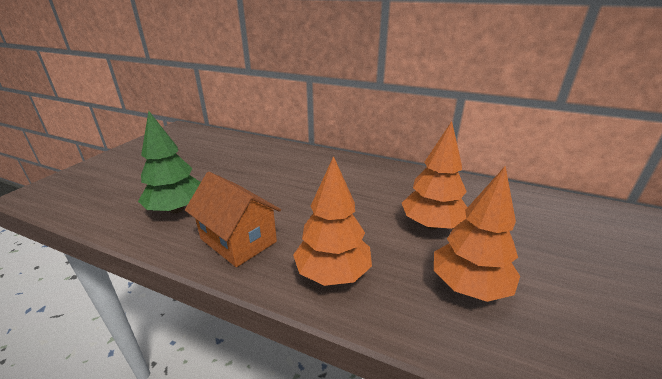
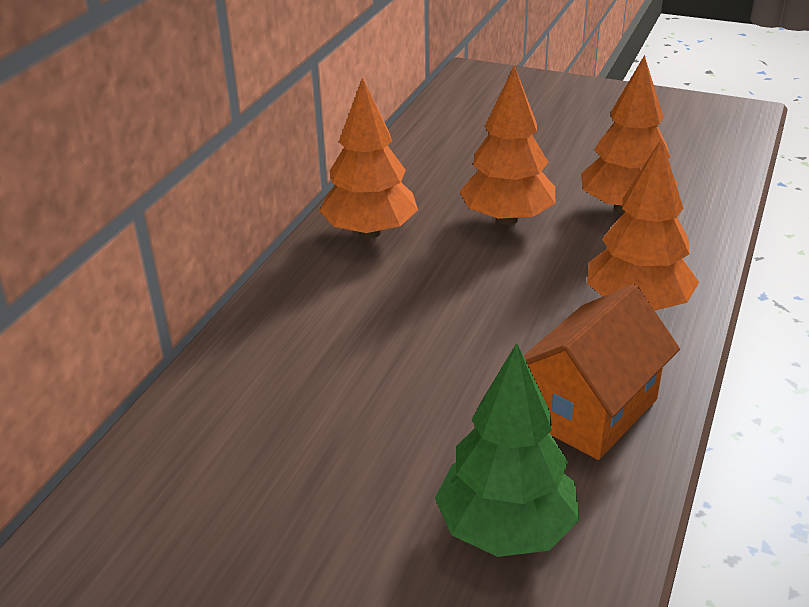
camera: 90 degrees left, 5 degrees up
(403, 179) = (370, 232): none -> orange tree

